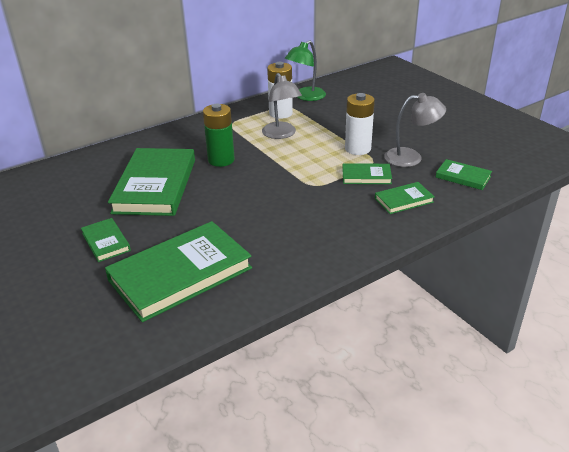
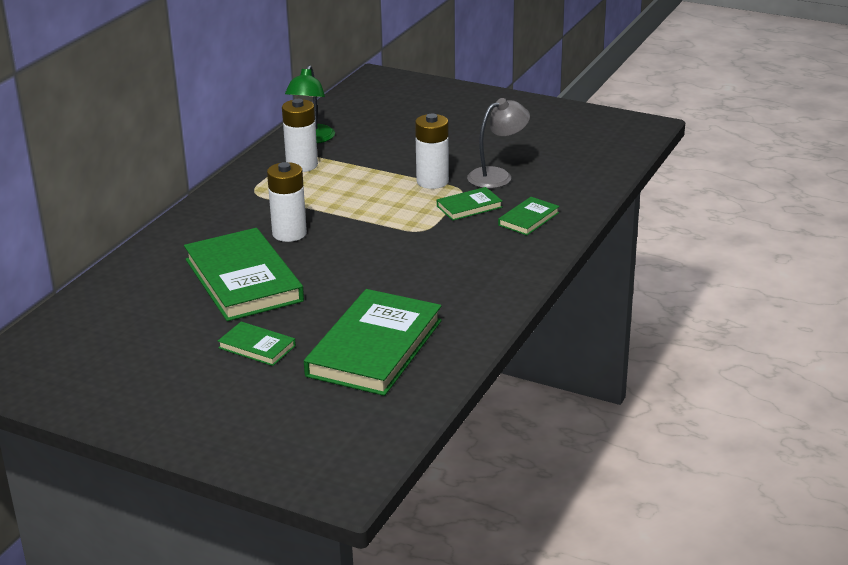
camera: 30 degrees left, 5 degrees down
(221, 160) = (289, 233): green battery -> white battery
(281, 134) = (329, 188): grey lamp -> none
(463, 177) = (566, 181): green book -> none

